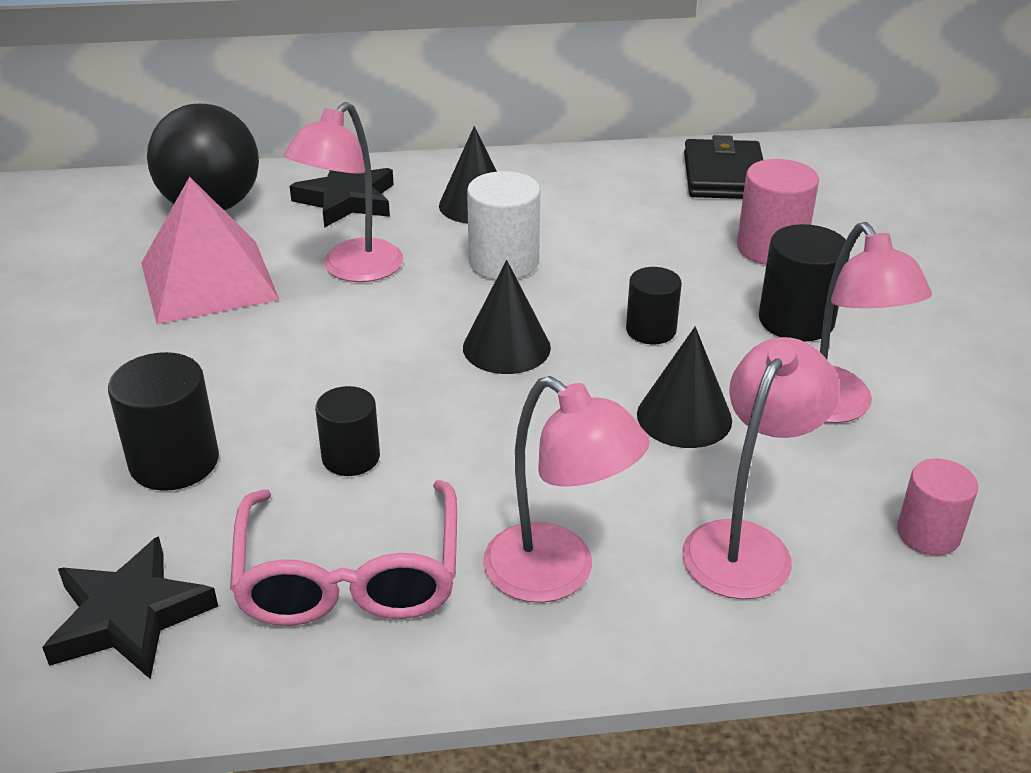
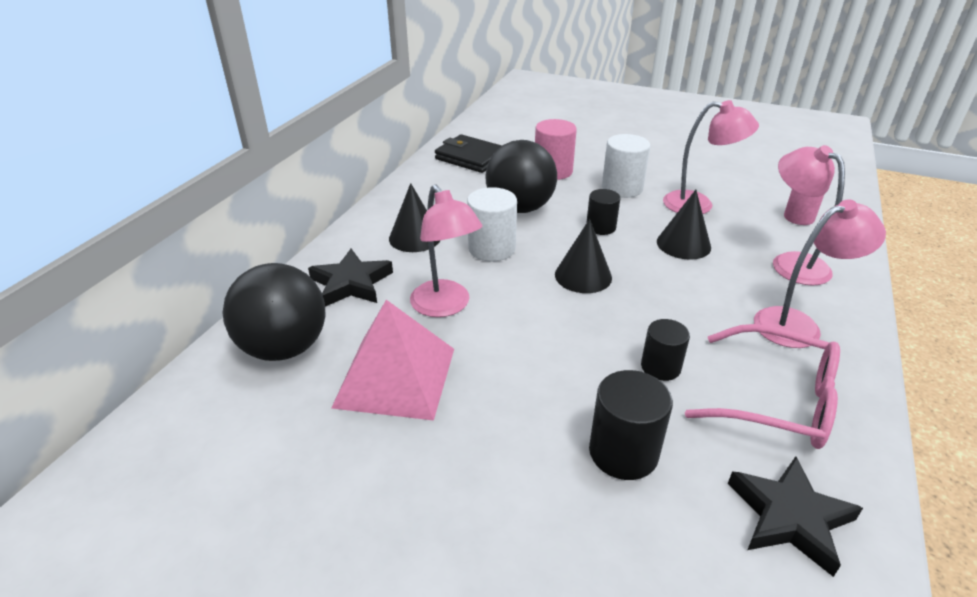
camera: 60 degrees left, 0 degrees up
(629, 253) = (520, 208): none -> black ball
(796, 321) = (622, 188): black cylinder -> white cylinder

